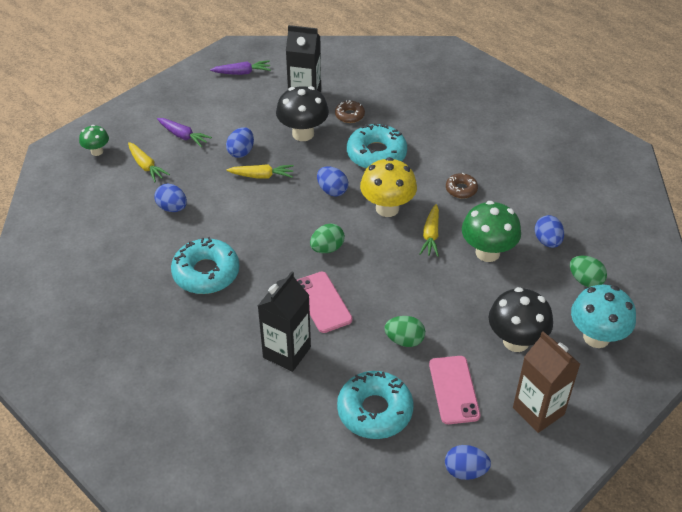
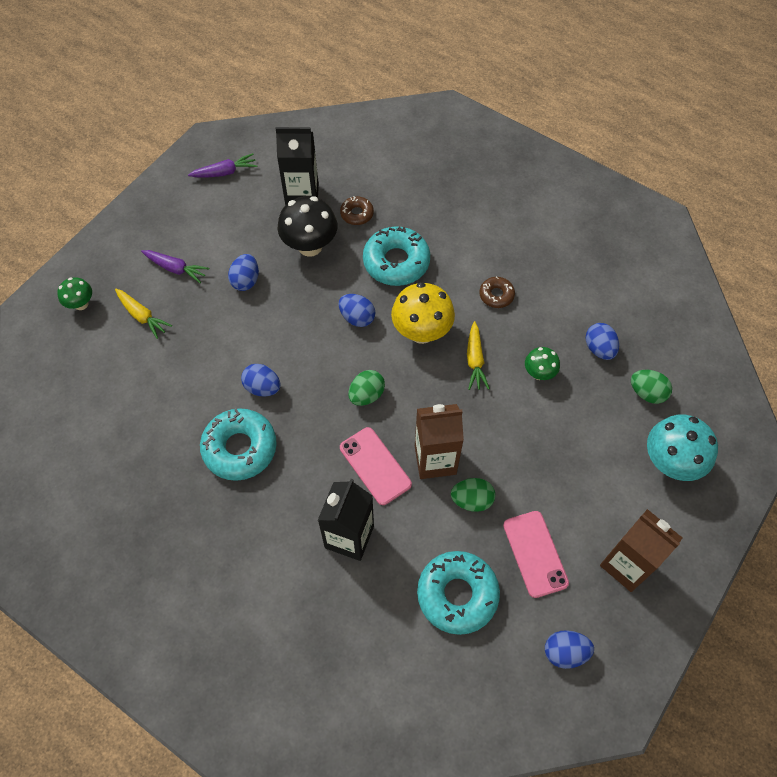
camera: 10 degrees left, 15 degrees up
(172, 208) = (184, 368): blue egg -> blue egg (262, 387)
(261, 176) = (275, 310): yellow carrot -> none
(378, 305) = (435, 460): none -> brown carton
(487, 252) = (539, 373): green mushroom -> green mushroom, size x0.55
(516, 341) = (588, 481): black mushroom -> none

